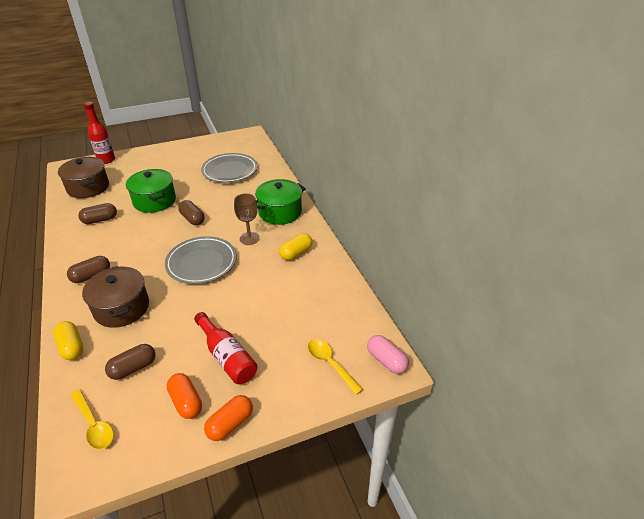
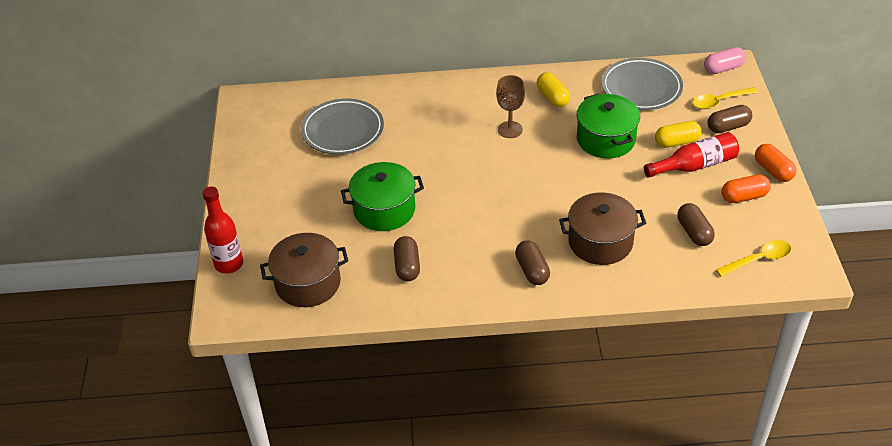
camera: 70 degrees left, 5 degrees up
(71, 347) = (652, 282): yellow capsule -> yellow capsule (676, 142)
(192, 219) = (447, 175): brown capsule -> brown capsule (728, 127)
(202, 263) = (542, 173): grey plate -> grey plate (641, 88)
(280, 212) = (467, 98): green pot -> green pot (605, 139)

